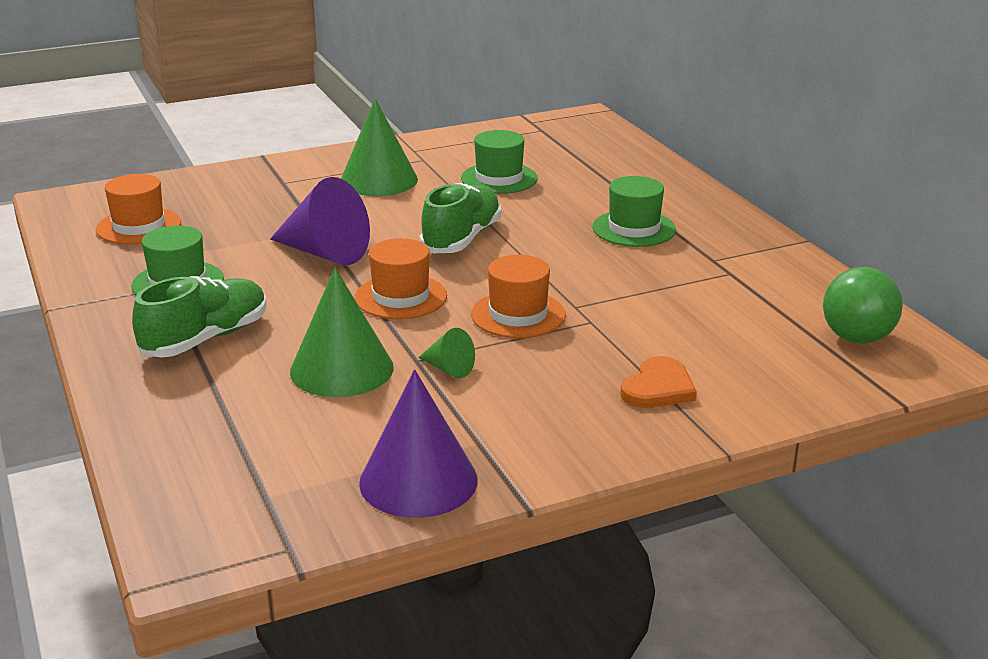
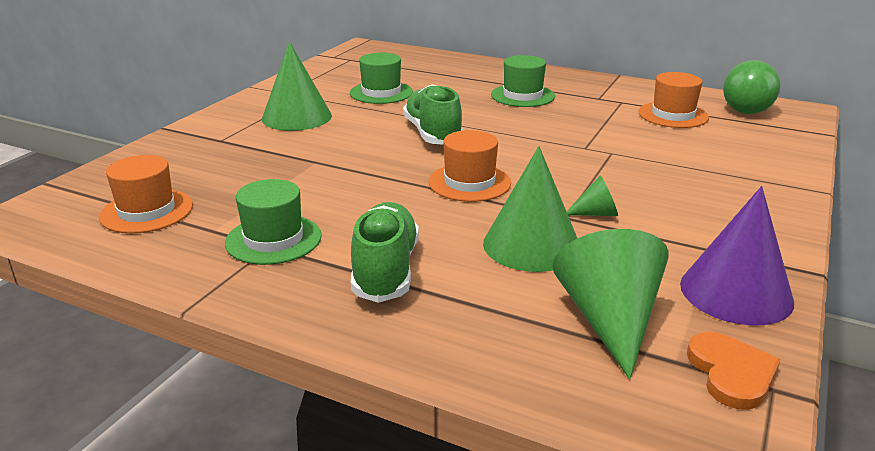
camera: 40 degrees left, 0 degrees up
(279, 448) = (609, 320): none -> green cone
(324, 253) = (353, 175): purple cone -> none
(518, 315) = (564, 165): orange hat -> orange hat (673, 115)
(658, 388) = (724, 174): orange heart -> orange heart (731, 373)

